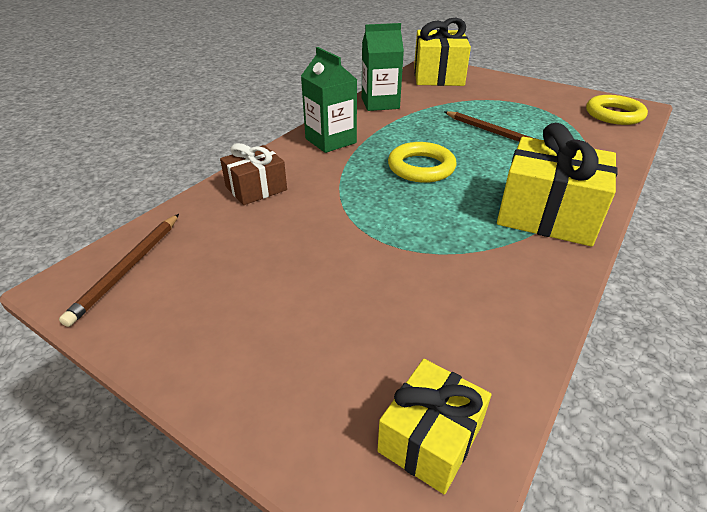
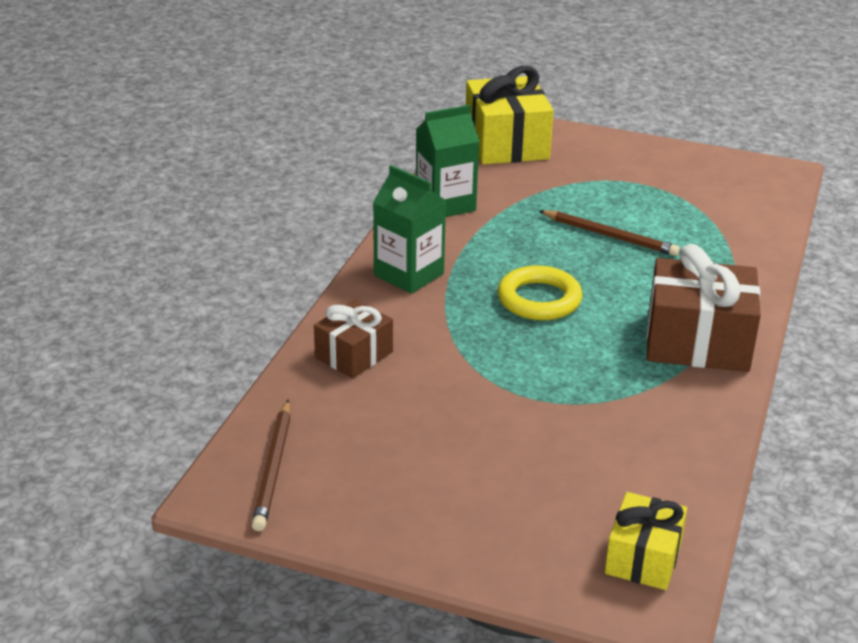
camera: 15 degrees left, 5 degrees down
(547, 214) = (697, 342): yellow gift -> brown gift
(614, 114) = (753, 189): yellow ring -> none

